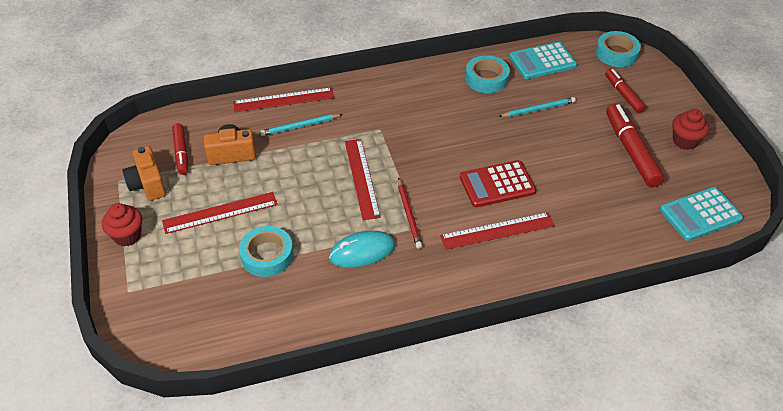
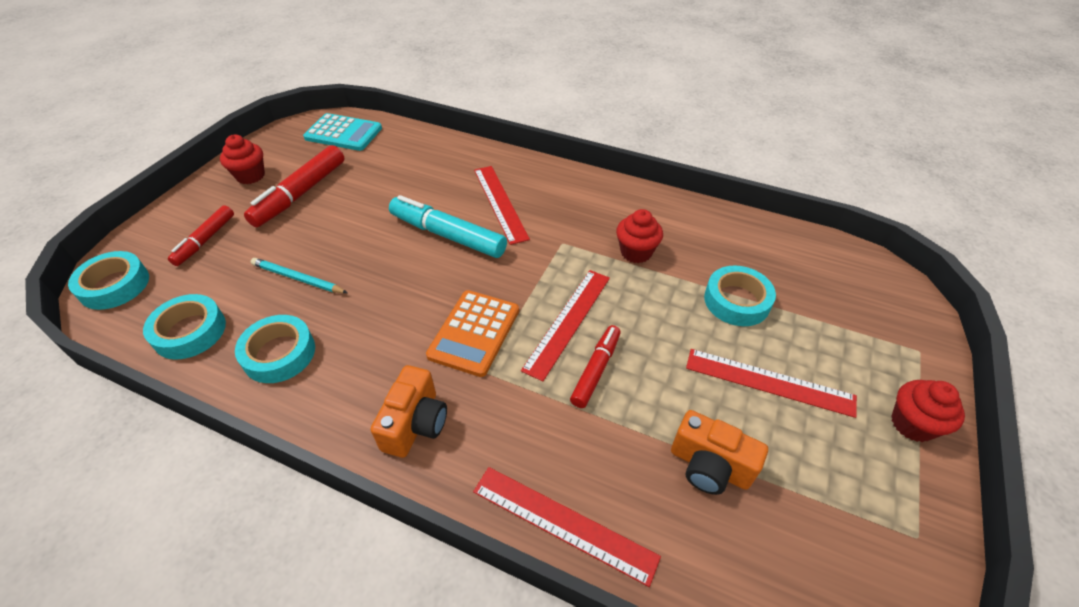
camera: 140 degrees left, 0 degrees up
(148, 184) = (865, 495): orange camera -> orange camera (415, 424)
(181, 152) = (790, 525): red marker -> red marker (595, 370)
(300, 126) = (579, 448): turquoise pencil -> none
(362, 251) = (636, 252): turquoise mouse -> red cupcake
(406, 142) = (474, 333): none -> orange calculator
(409, 214) = (559, 257): red pencil -> none
(497, 184) = (448, 235): red calculator -> turquoise marker
(497, 231) = (500, 203): red ruler -> red ruler turned 45 degrees clockwise
(542, 61) = (190, 332): turquoise calculator -> turquoise tape

